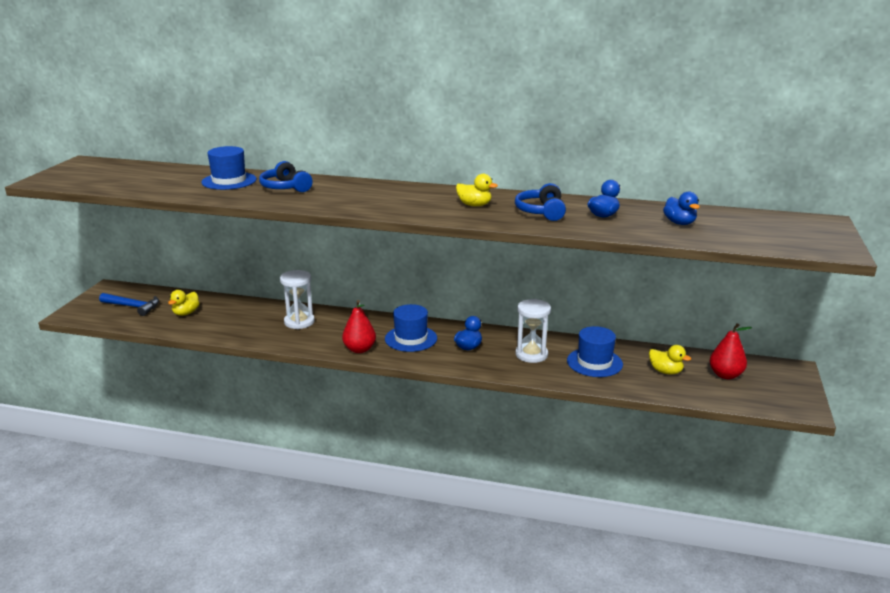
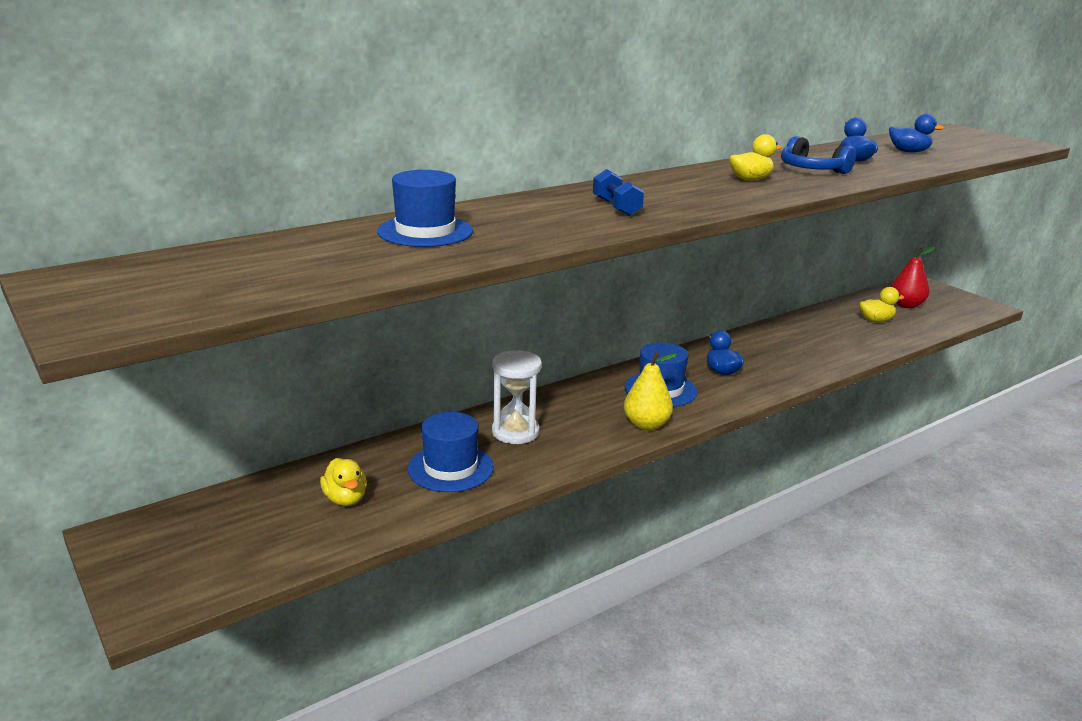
camera: 50 degrees left, 0 degrees up
(133, 307) = (236, 536): blue hammer -> none
(285, 187) = (523, 217): blue headphones -> none
(341, 196) = (616, 207): none -> blue dumbbell
(359, 349) = (646, 425): red pear -> yellow pear
(531, 355) = (777, 353): white hourglass -> none
(594, 362) = (826, 336): blue hat -> blue hat (450, 468)

